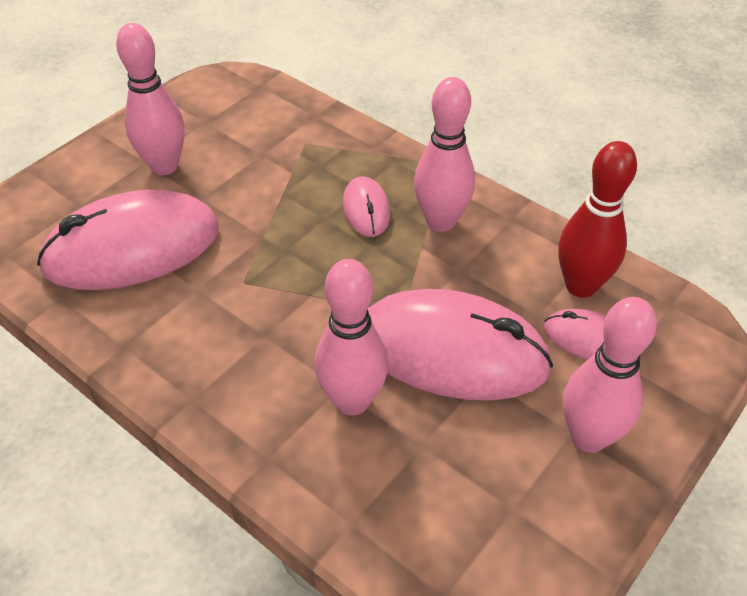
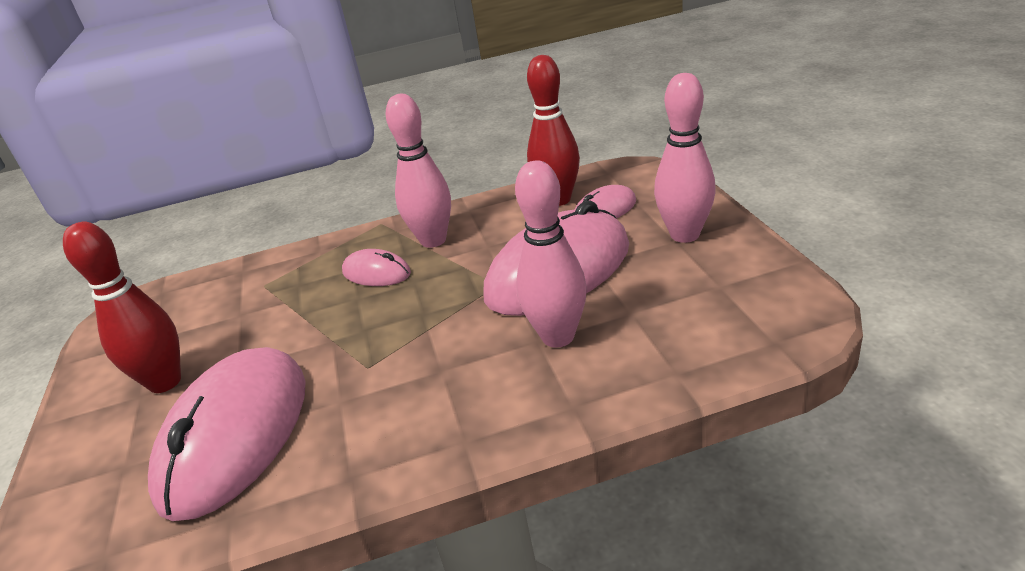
camera: 50 degrees left, 15 degrees down
(164, 166) = (165, 382): pink bowling pin -> red bowling pin

